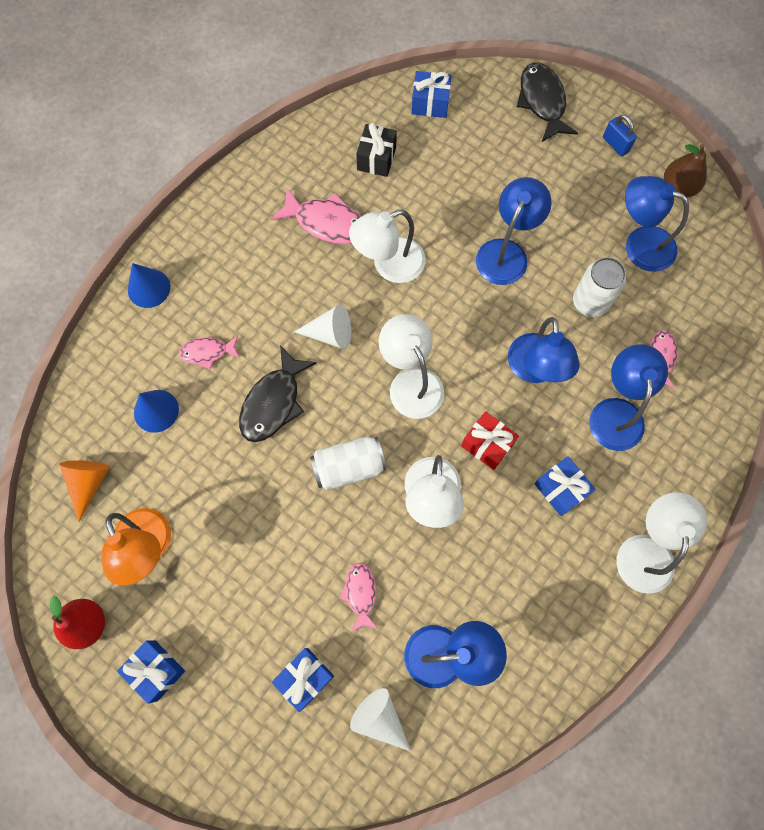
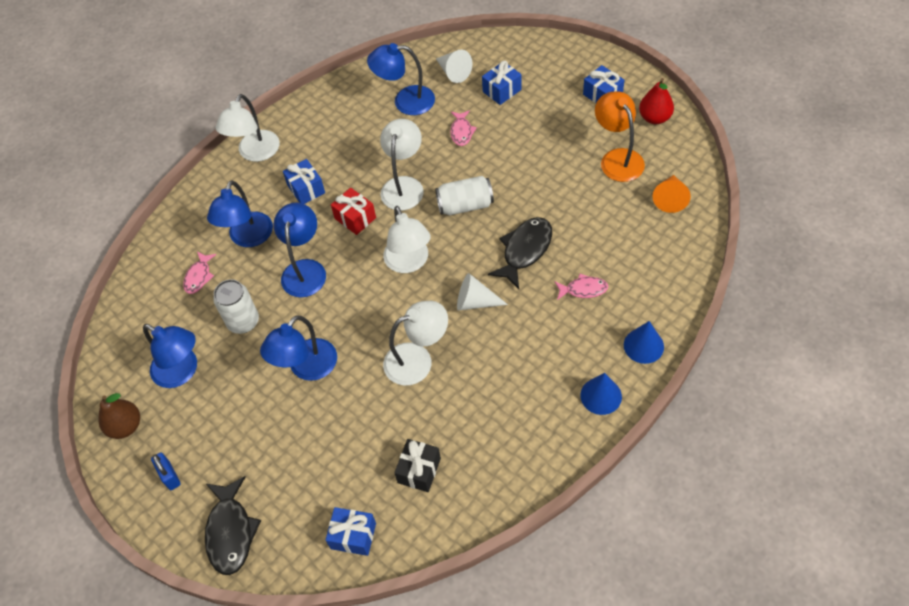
camera: 170 degrees left, 15 degrees down
(156, 411) = (623, 246): blue cone -> blue cone (601, 396)
(326, 223) = (474, 403): pink fish -> none

